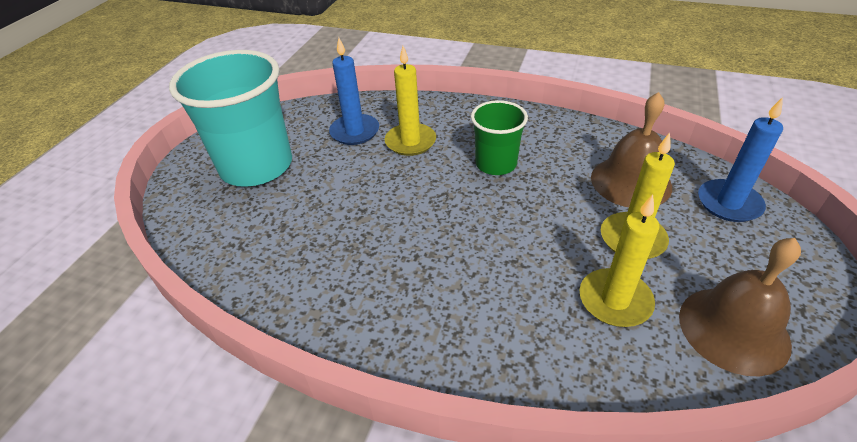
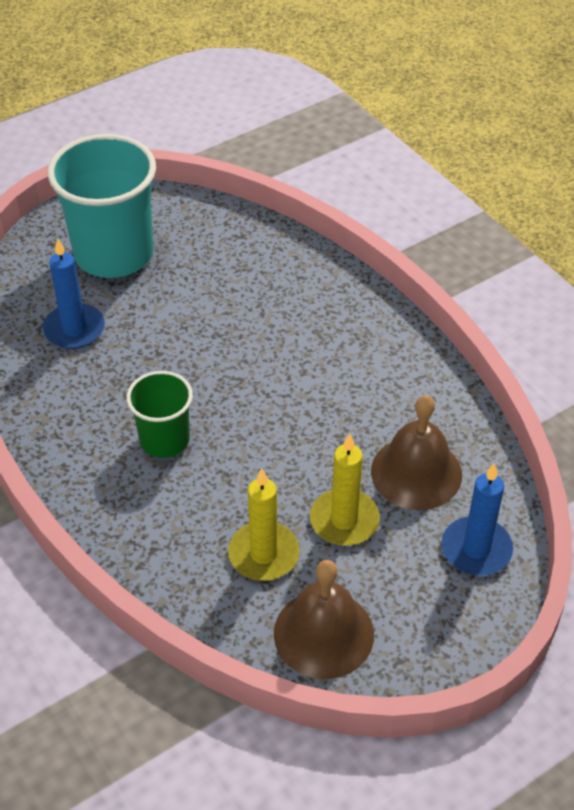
camera: 35 degrees right, 5 degrees up
(355, 132) = (230, 265): blue candle -> blue candle (74, 329)
(410, 142) = (267, 307): yellow candle -> none
(496, 164) = (317, 378): green cup -> green cup (164, 440)

